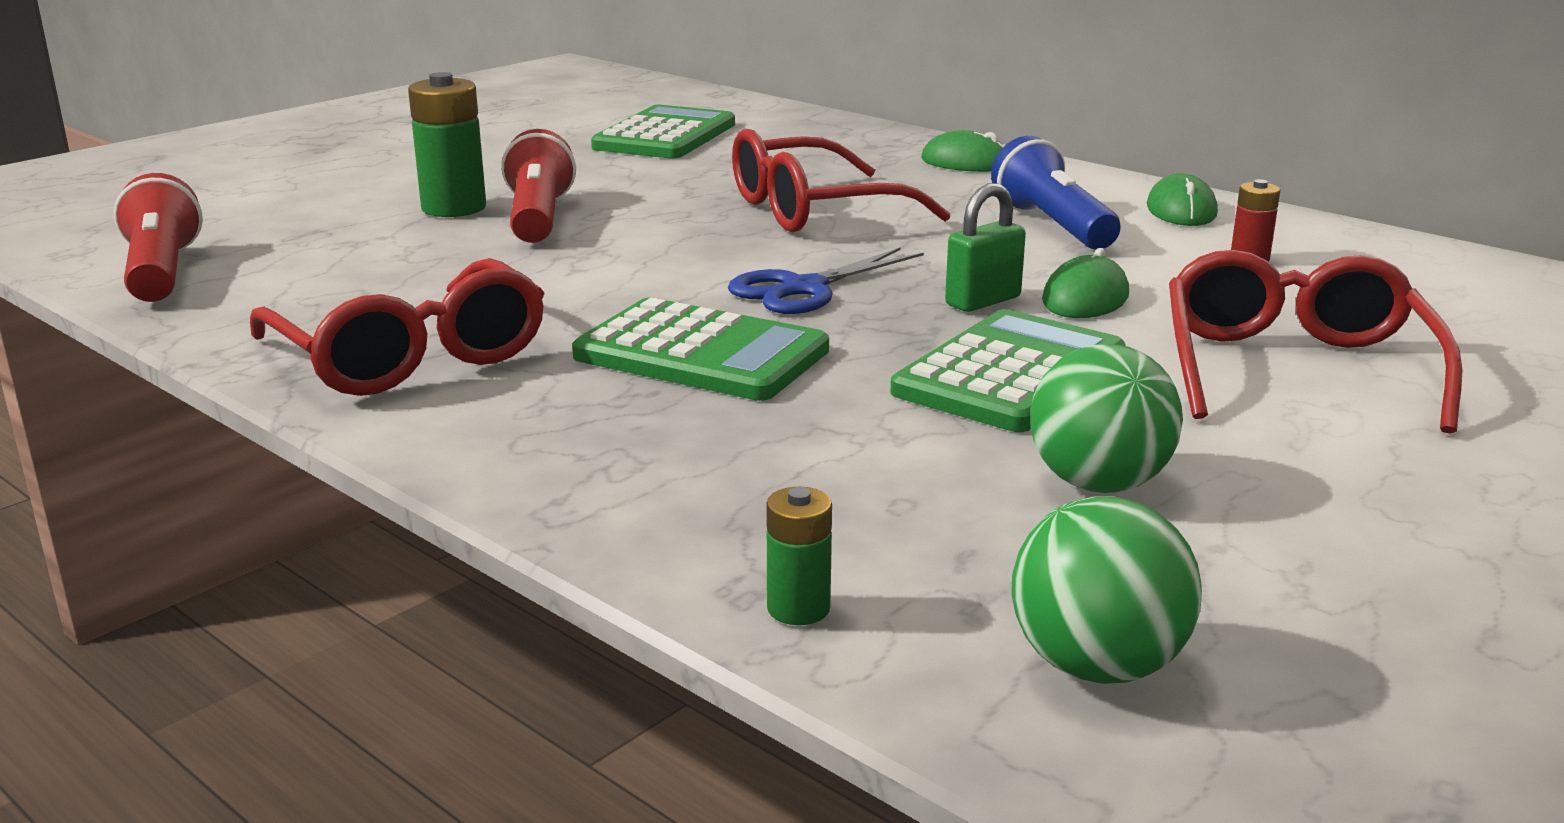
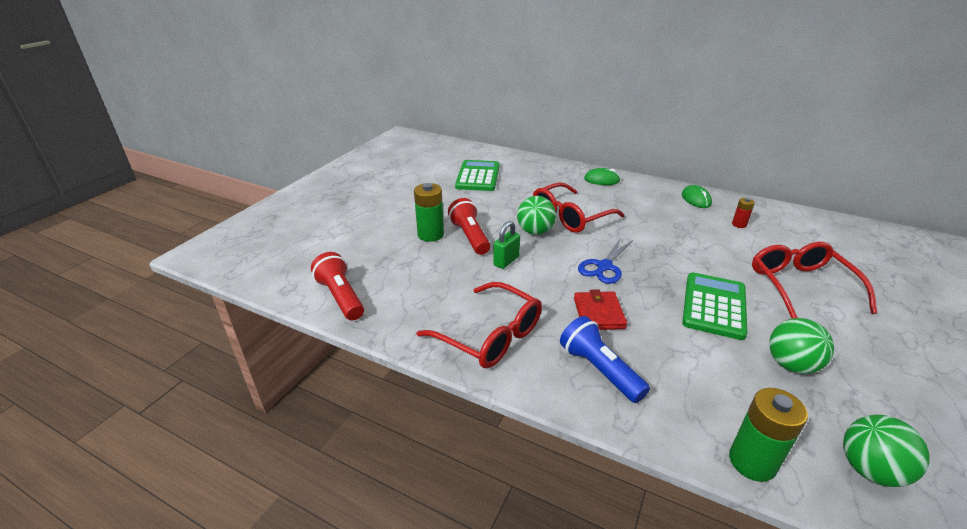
camera: 15 degrees left, 10 degrees up
(700, 224) = (535, 232): none -> green ball
(701, 353) = (599, 313): green calculator -> red wallet
(798, 608) = (752, 462): green battery -> green battery, size x1.84
(983, 301) = (672, 264): green padlock -> green padlock (506, 261)
(1053, 226) = (661, 214): blue flashlight -> blue flashlight (599, 370)
(1085, 298) = (704, 256): green mouse -> none

